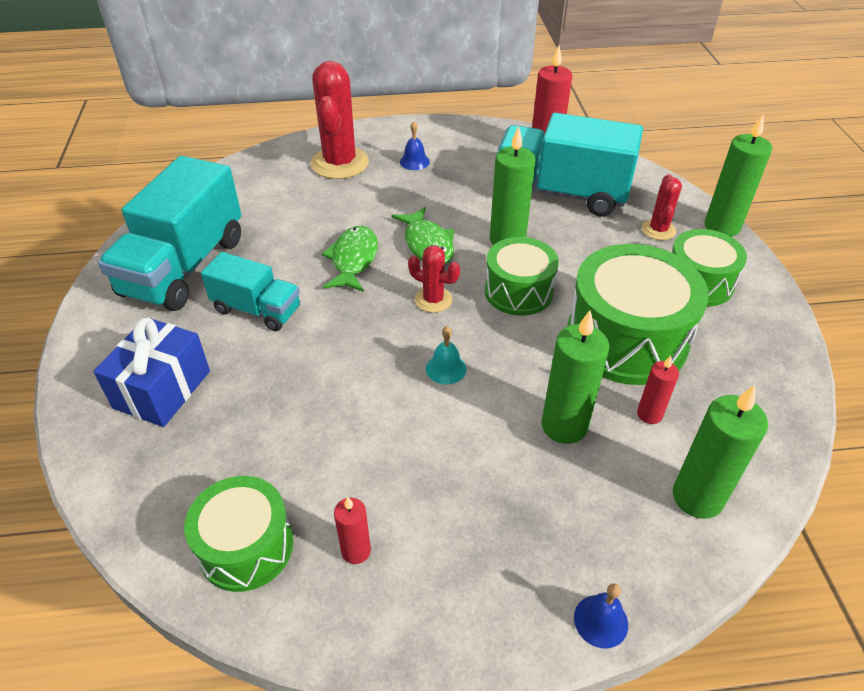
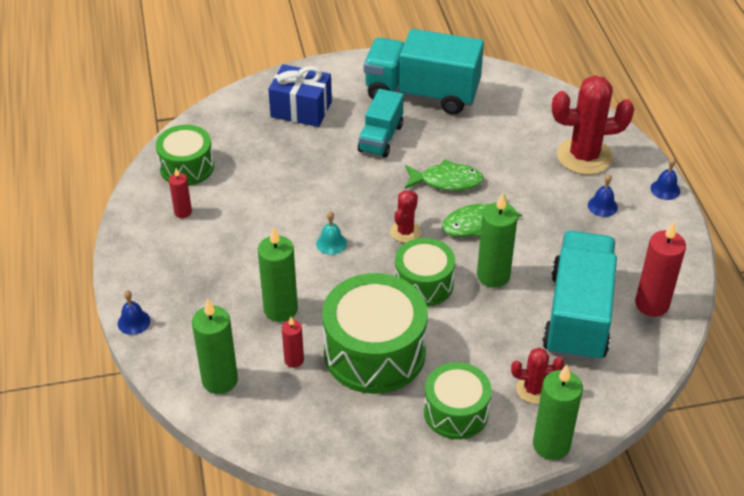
camera: 85 degrees right, 0 degrees up
(398, 126) = (665, 189): none -> blue bell

